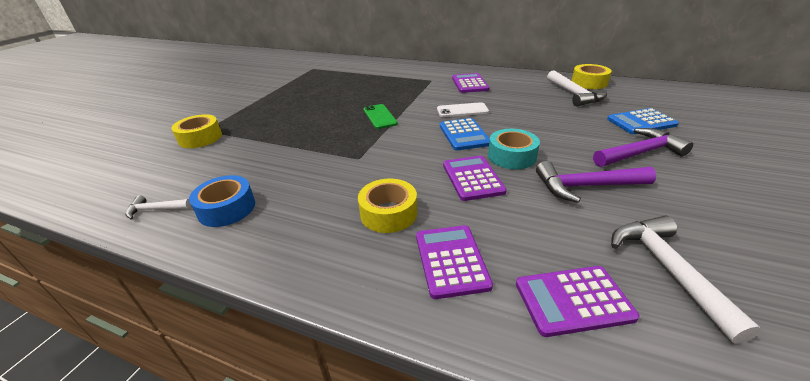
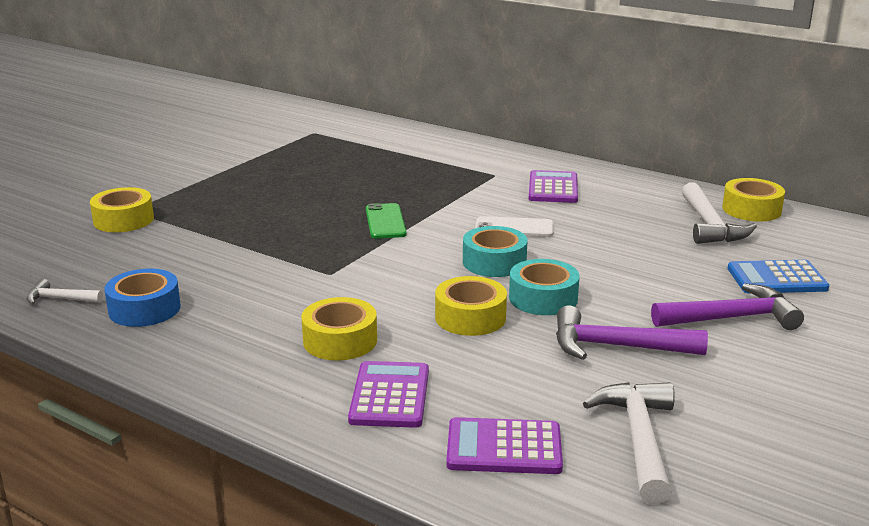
camera: 10 degrees right, 10 degrees down
(464, 135) = (494, 262): blue calculator -> turquoise tape
(472, 178) = (470, 317): purple calculator -> yellow tape

